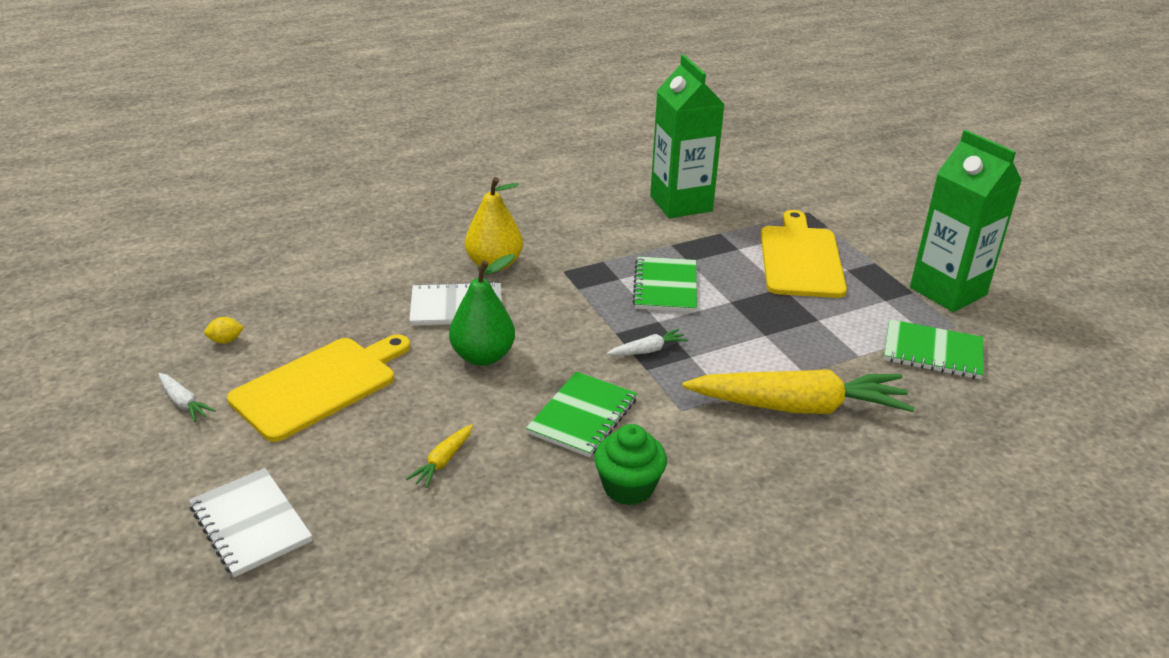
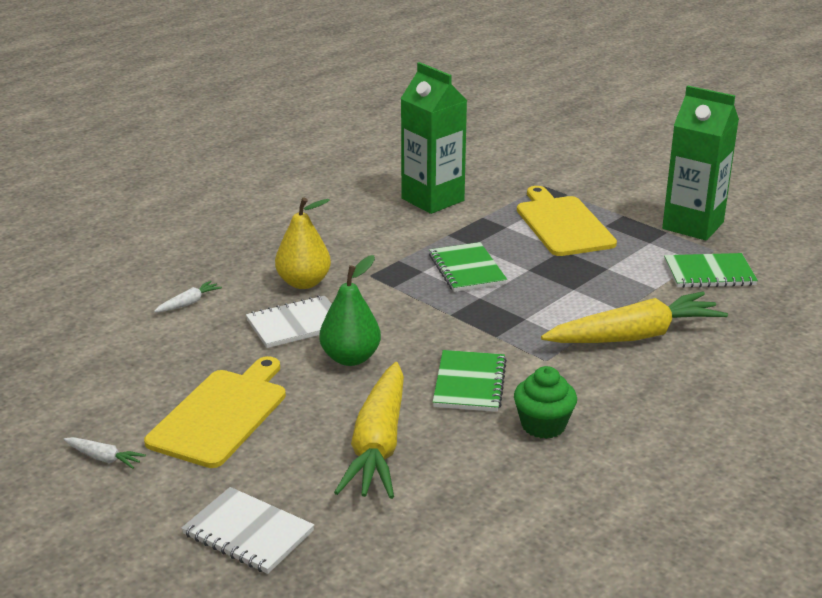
camera: 20 degrees left, 5 degrees down
(226, 340) = (100, 399): yellow lemon -> none
(443, 461) = (378, 445): yellow carrot -> yellow carrot, size x2.45
(647, 350) = (487, 322): white carrot -> white carrot (188, 303)

